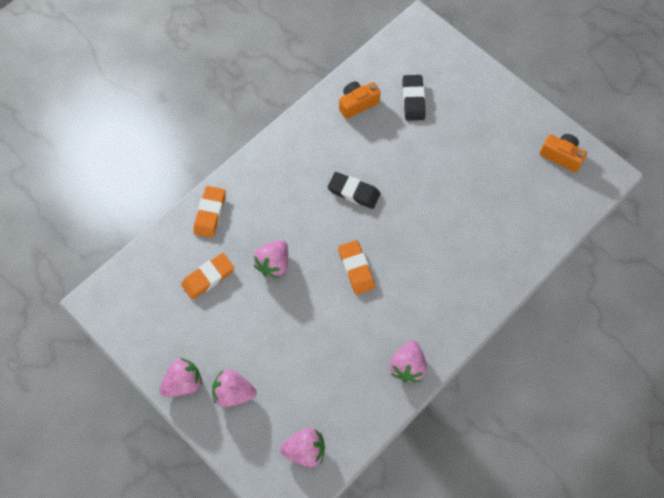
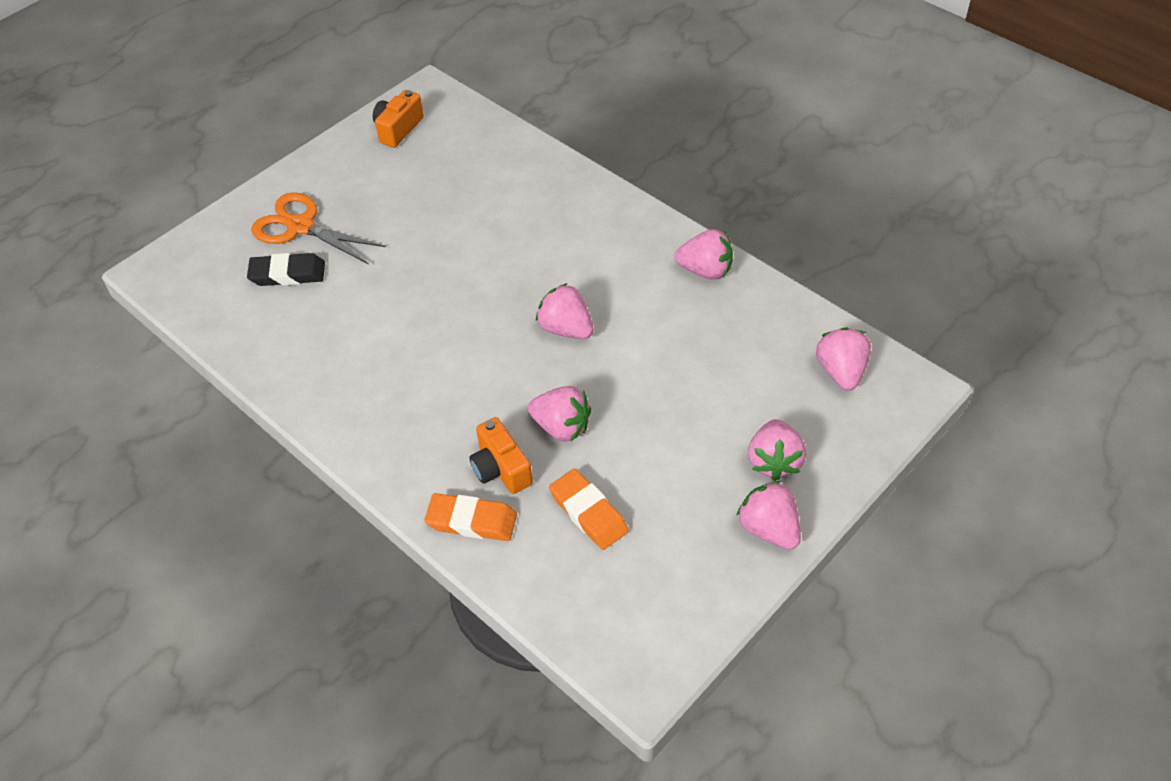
camera: 90 degrees left, 15 degrees down
(354, 192) = (441, 336): black eraser -> none
(356, 269) = (566, 329): orange eraser -> pink strawberry
(357, 104) = (285, 338): orange camera -> orange camera (500, 468)
(457, 103) = (300, 226): none -> orange scissors

